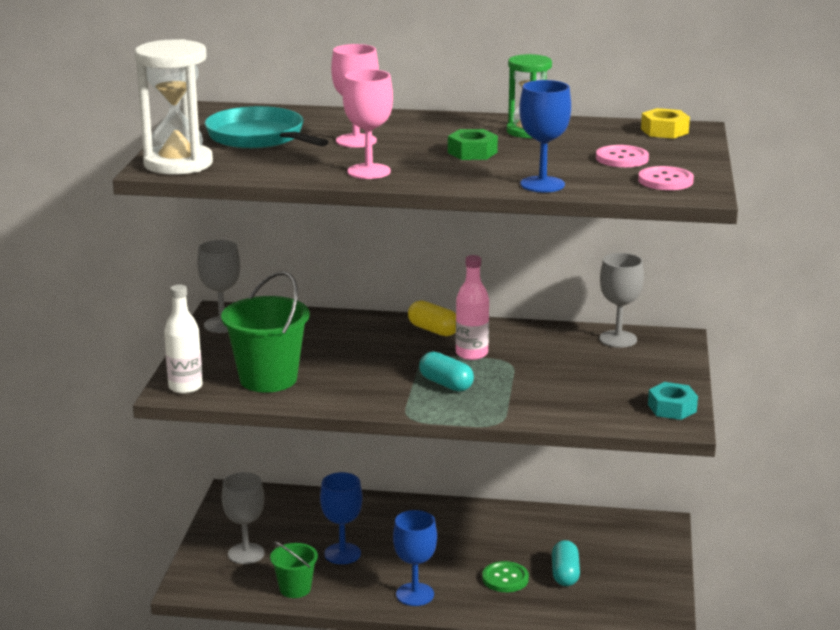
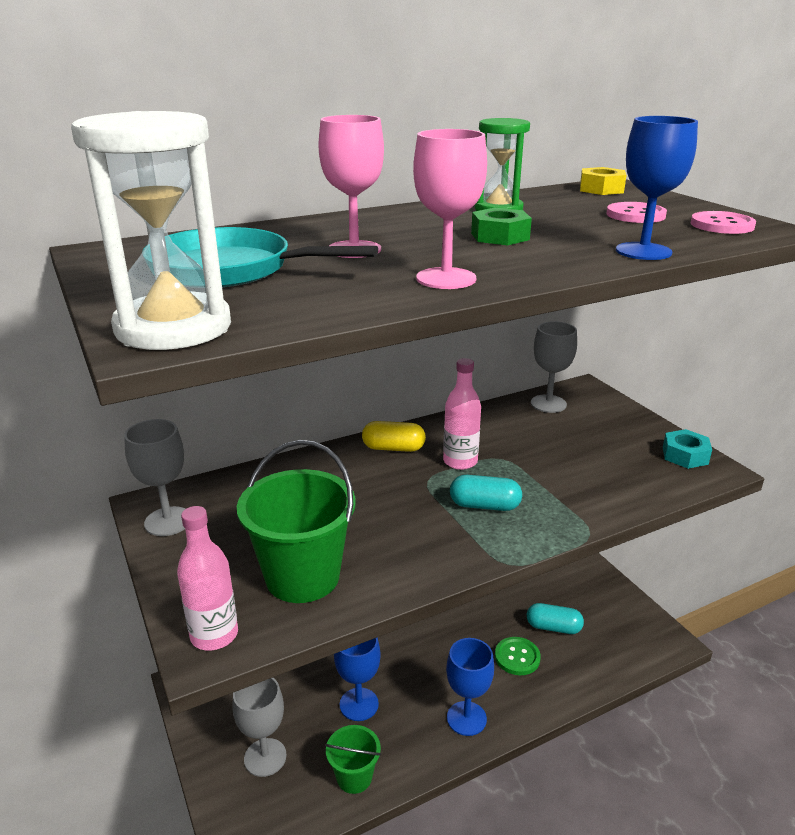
camera: 35 degrees left, 5 degrees up
(185, 387) = (214, 635): white bottle -> pink bottle
(565, 574) = (553, 627): turquoise capsule -> turquoise capsule turned 45 degrees counterclockwise

